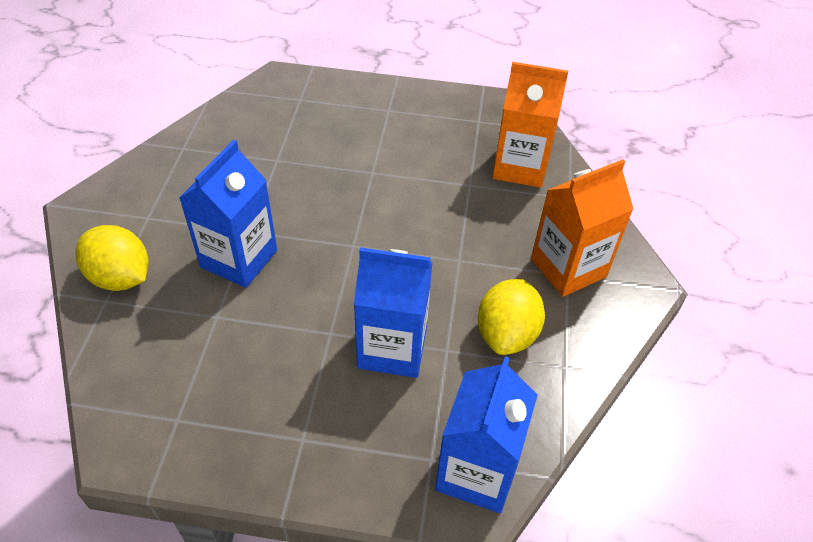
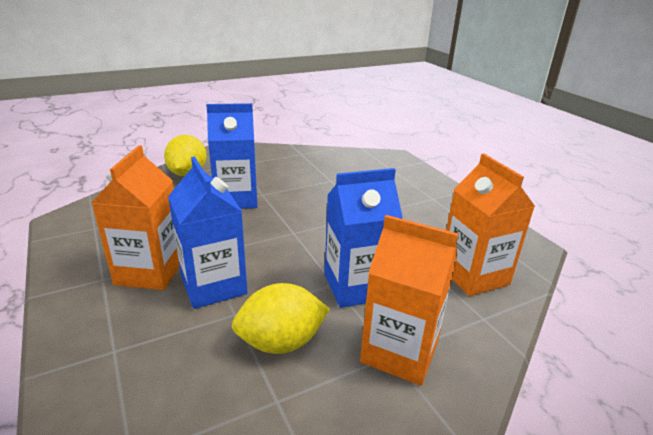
camera: 55 degrees right, 20 degrees down
(324, 392) = (150, 271): none -> orange carton
(477, 471) = (112, 385): blue carton -> blue carton (356, 286)

